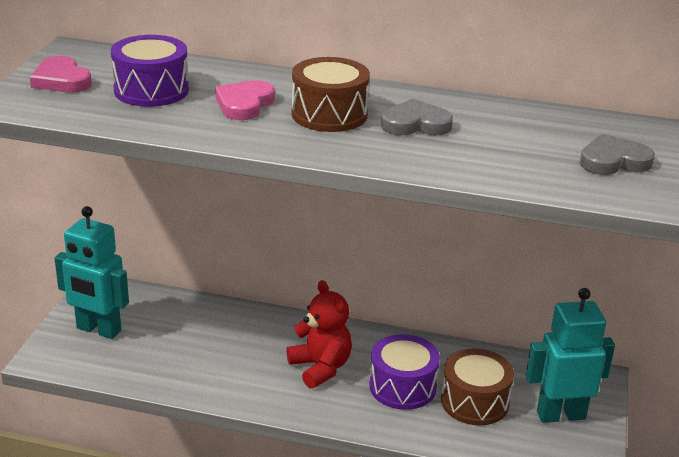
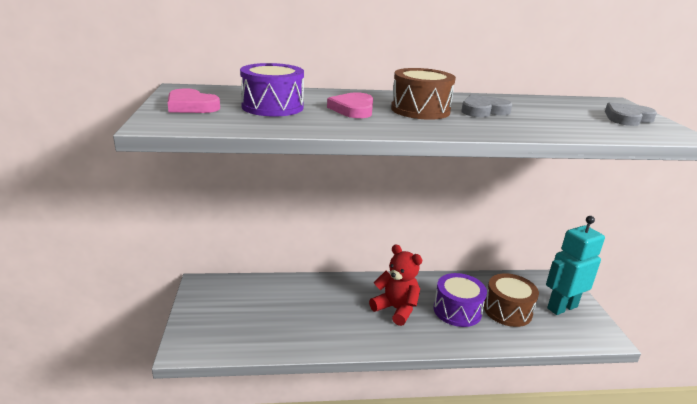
camera: 20 degrees left, 5 degrees down
(98, 330) = (218, 315): turquoise robot -> none

